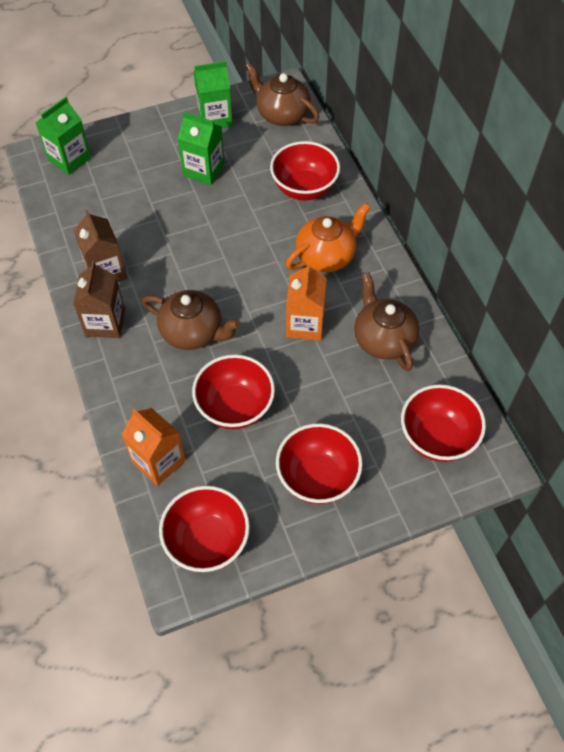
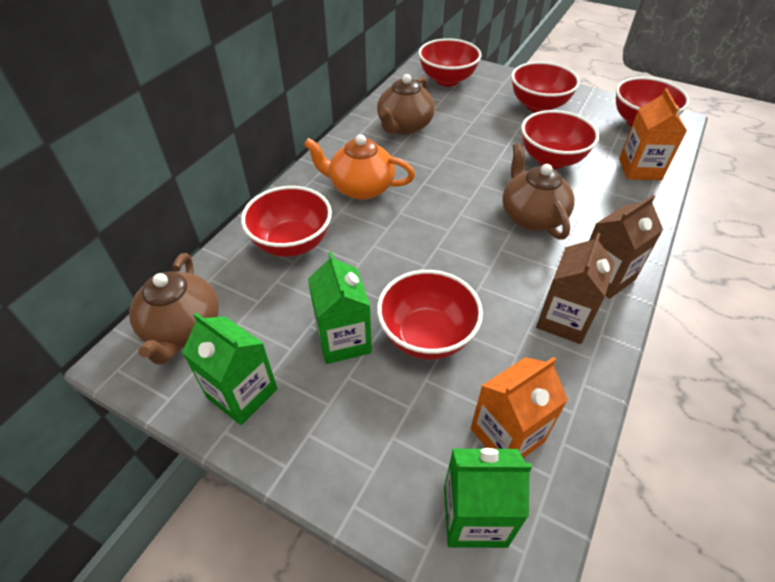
camera: 130 degrees left, 10 degrees down
(167, 204) = (426, 336): none -> red bowl
(305, 324) = (441, 164): orange carton -> orange carton (507, 435)

